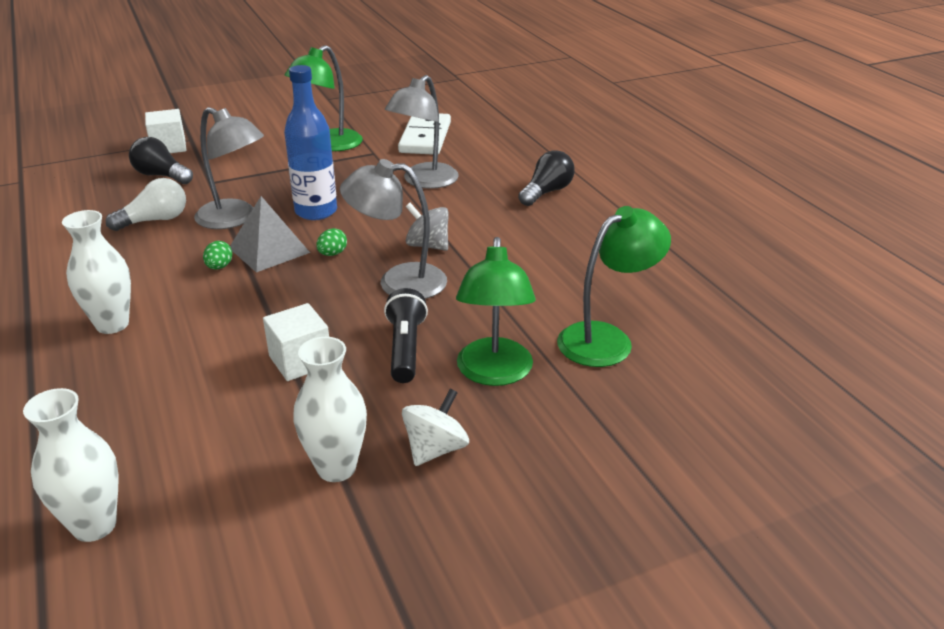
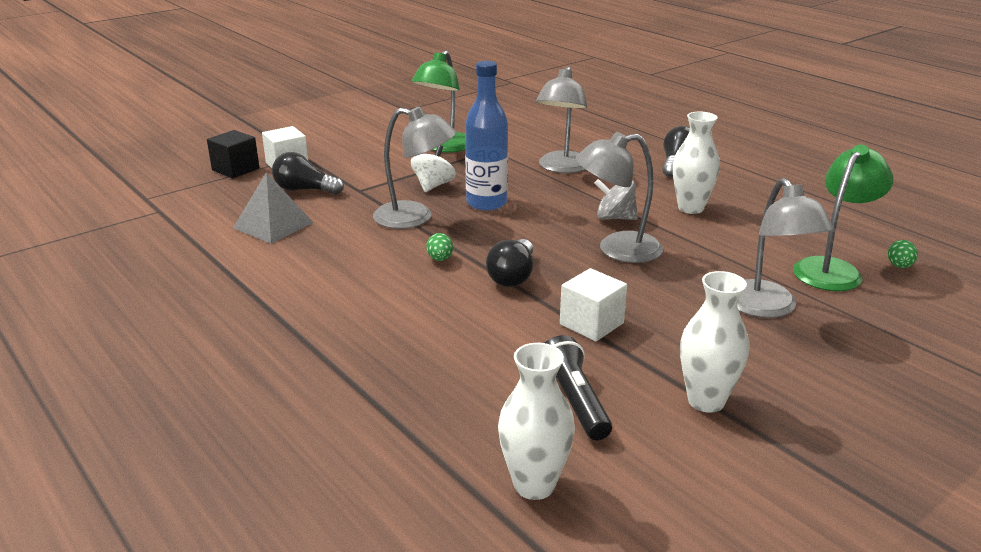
camera: 15 degrees left, 5 degrees down
(112, 324) = (383, 320): white vase -> white vase (690, 208)
(120, 146) = (235, 169): none -> black cube
(155, 220) = (337, 228): white light bulb -> none
(269, 250) = (473, 239): grey pyramid -> grey pyramid (273, 225)
(270, 296) = (513, 276): none -> black light bulb
(332, 254) = (536, 235): green egg -> green egg (899, 266)
(405, 348) = (674, 300): black flashlight -> black flashlight (574, 402)
(425, 137) = (528, 133): white domino -> none
(435, 449) = (774, 372): white spinning top -> white spinning top (433, 185)
(494, 373) = (767, 308): green lamp -> grey lamp

